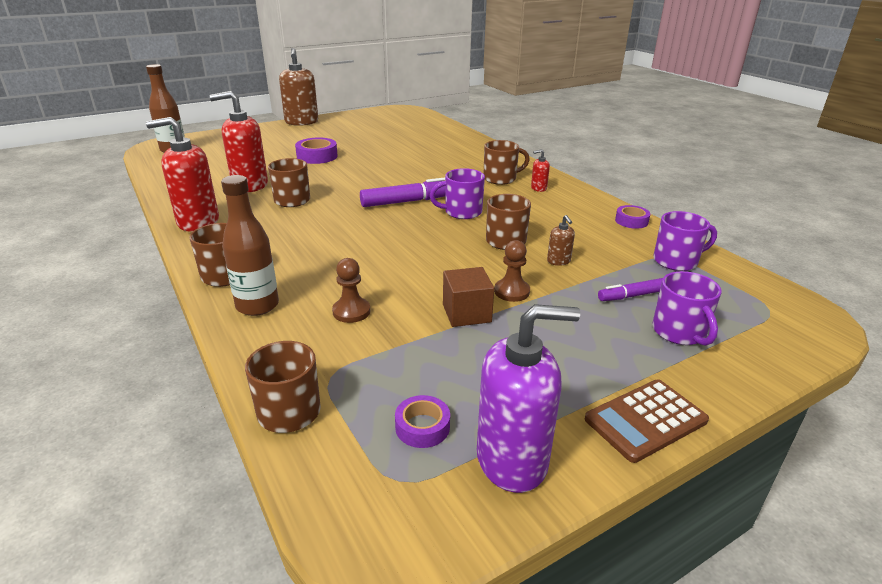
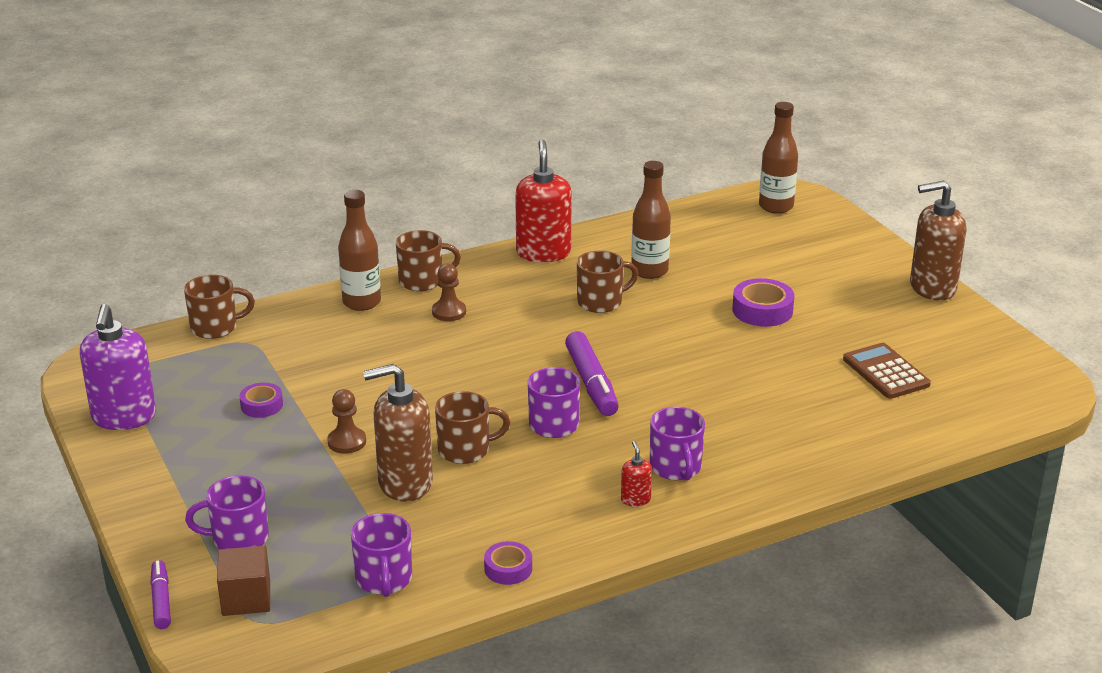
camera: 95 degrees right, 0 degrees up
(250, 185) = (649, 271): red soap dispenser -> brown bottle
(351, 311) = (338, 349): brown pawn -> brown pawn (449, 312)
(422, 427) = (173, 382): purple tape -> purple tape (262, 405)
(466, 313) = (315, 411): brown cube -> brown cube (246, 598)
(501, 179) = (676, 468): brown mug -> purple mug
(558, 261) = (404, 483): brown soap dispenser -> brown soap dispenser, size x2.26
(632, 296) = (315, 522): purple marker -> purple marker (161, 600)
(645, 420) = (133, 486): brown calculator -> brown calculator (886, 372)

